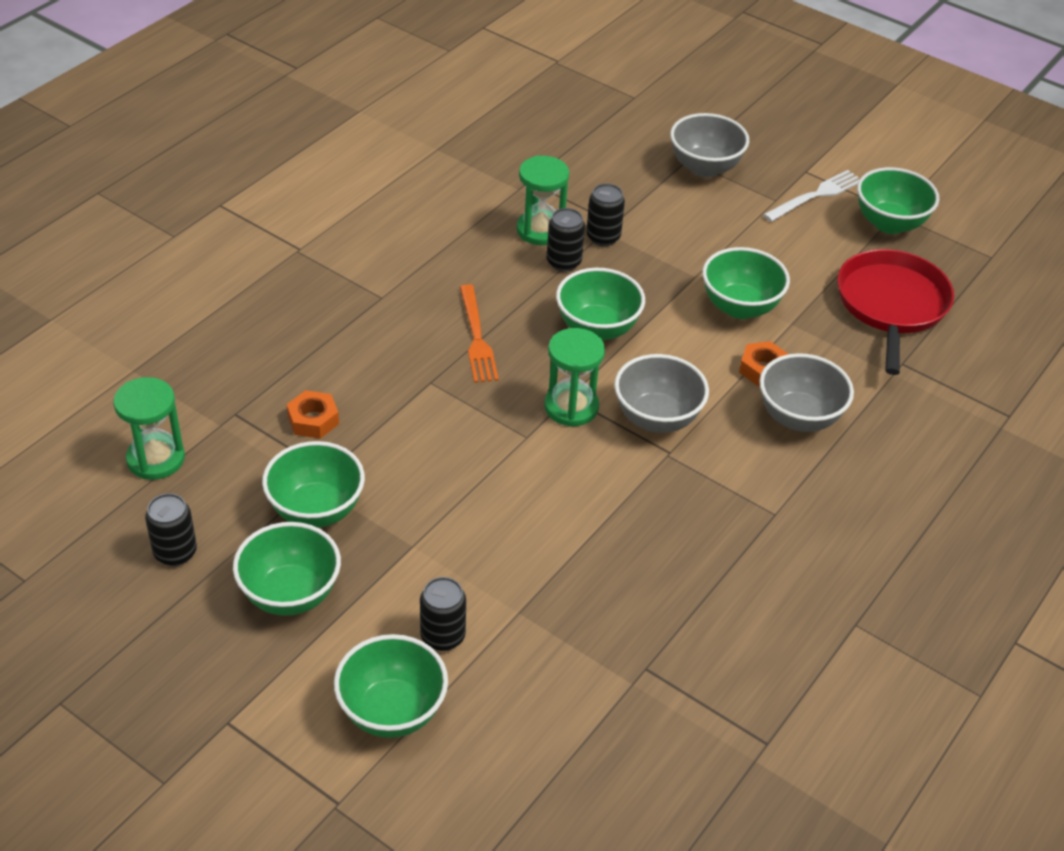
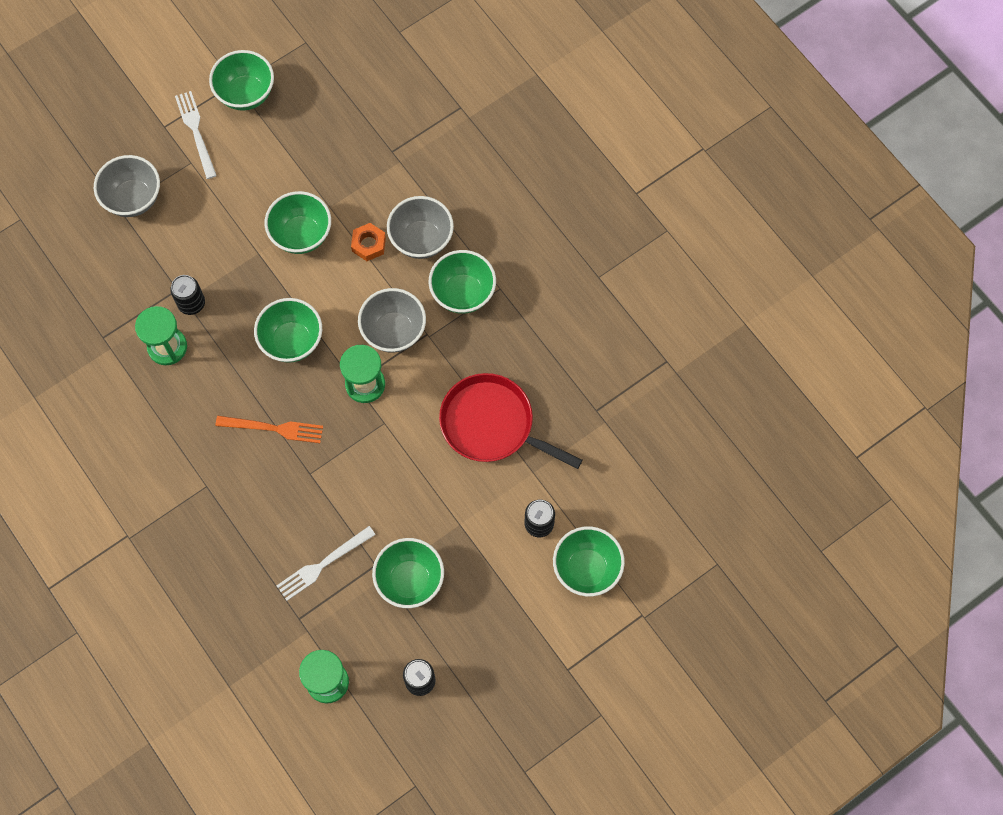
camera: 70 degrees left, 25 degrees up
(290, 594) = (478, 612): green bowl -> green bowl (463, 293)
(313, 420) = (323, 564): orange nut -> white fork
(563, 262) = (211, 341): black can -> none
(891, 305) = (333, 132): red pan -> red pan (491, 424)

